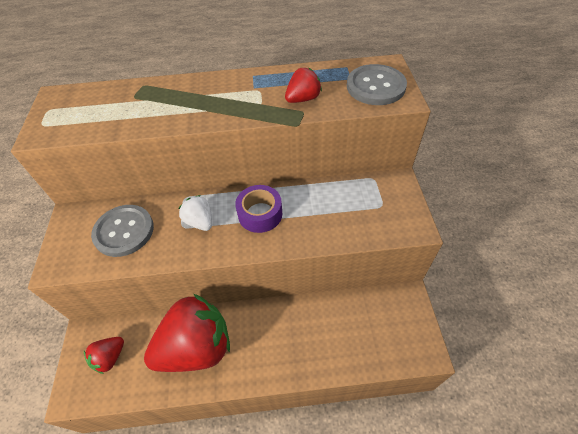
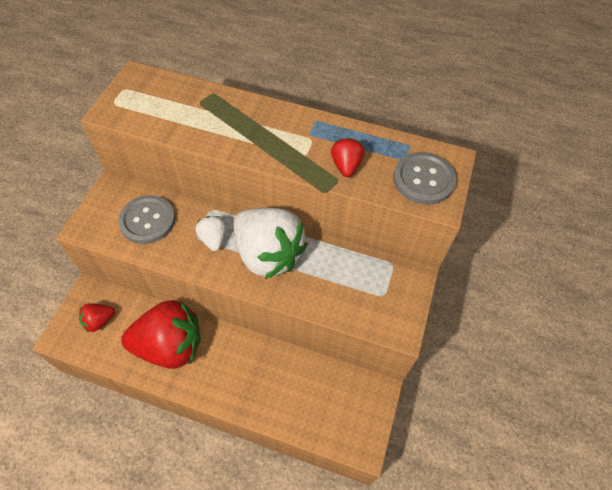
camera: 20 degrees right, 5 degrees up
(260, 214) = (268, 254): purple tape -> white strawberry
(303, 99) = (346, 166): red strawberry -> red strawberry turned 75 degrees counterclockwise

